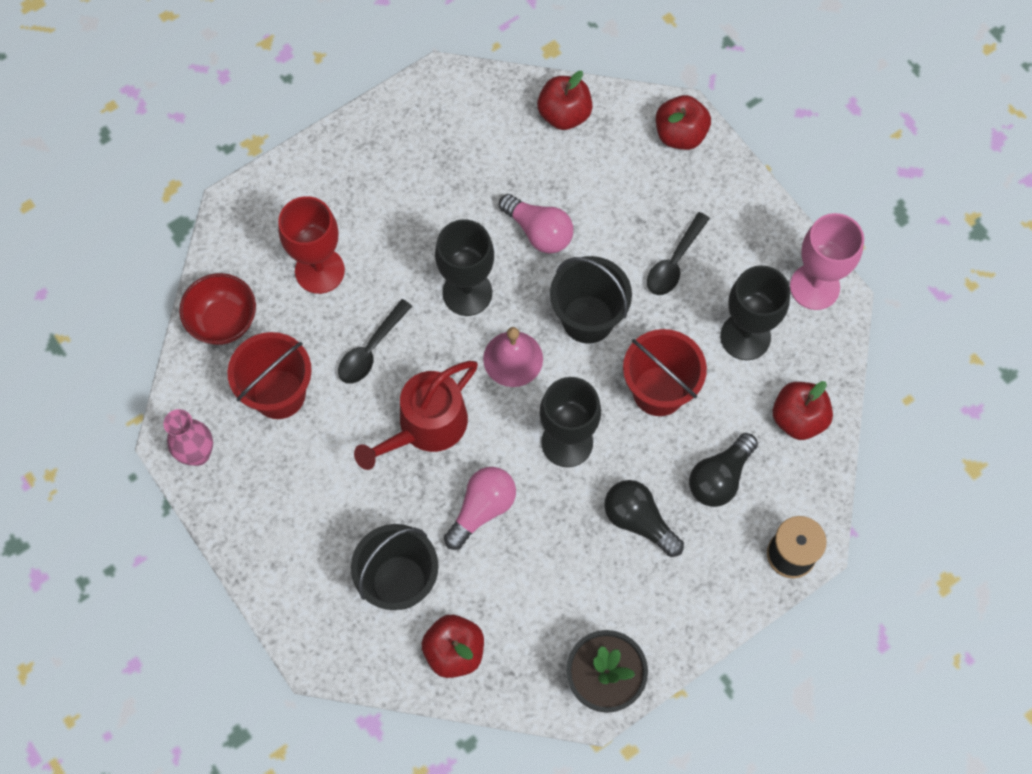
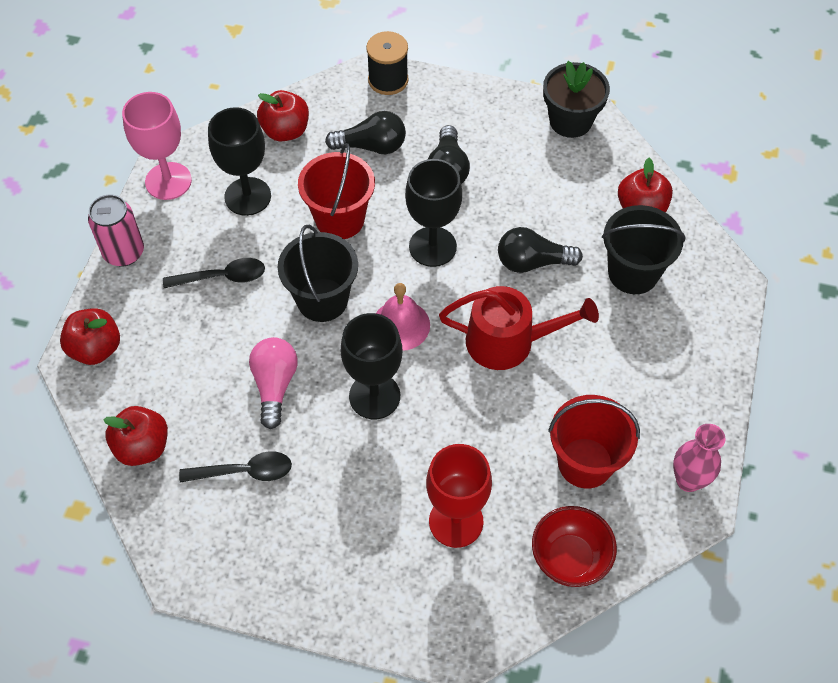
camera: 130 degrees left, 10 degrees down
(371, 350) = (486, 426): black spoon -> black spoon (245, 471)
(482, 509) = (532, 262): pink light bulb -> black light bulb
(761, 208) = (124, 252): none -> pink can

